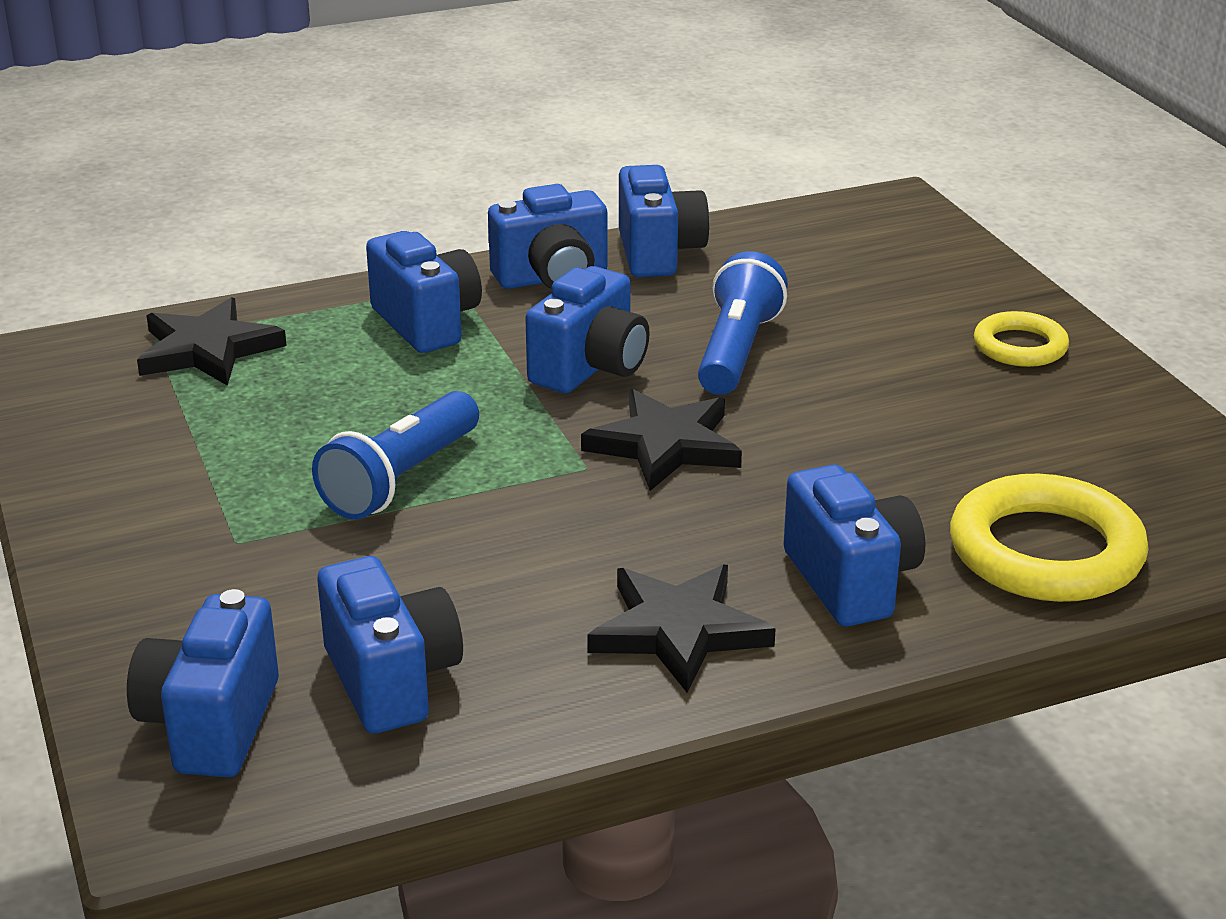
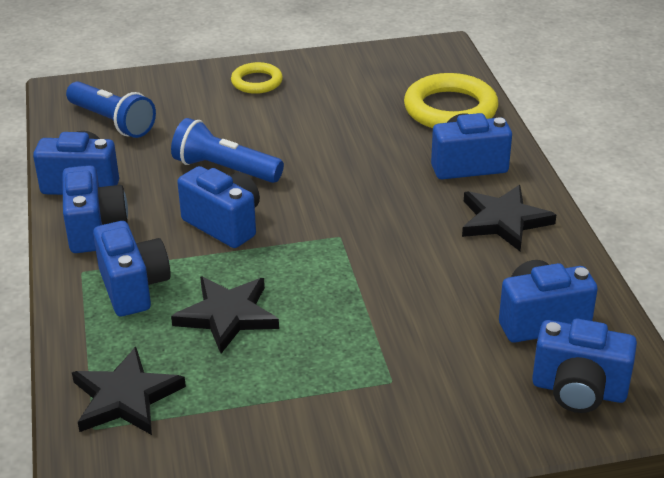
camera: 80 degrees left, 5 degrees up
(401, 479) = (335, 308): blue flashlight -> blue flashlight (112, 122)
(427, 323) = (133, 288): blue camera -> blue camera turned 90 degrees clockwise
(665, 445) = (324, 206): black star -> black star (227, 315)

